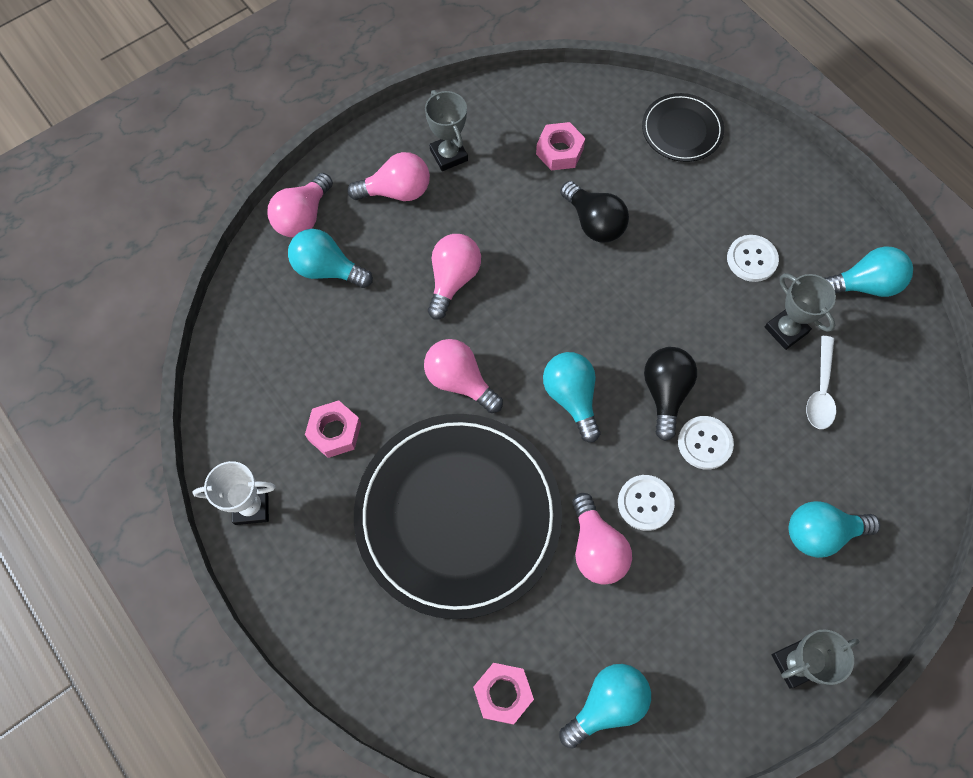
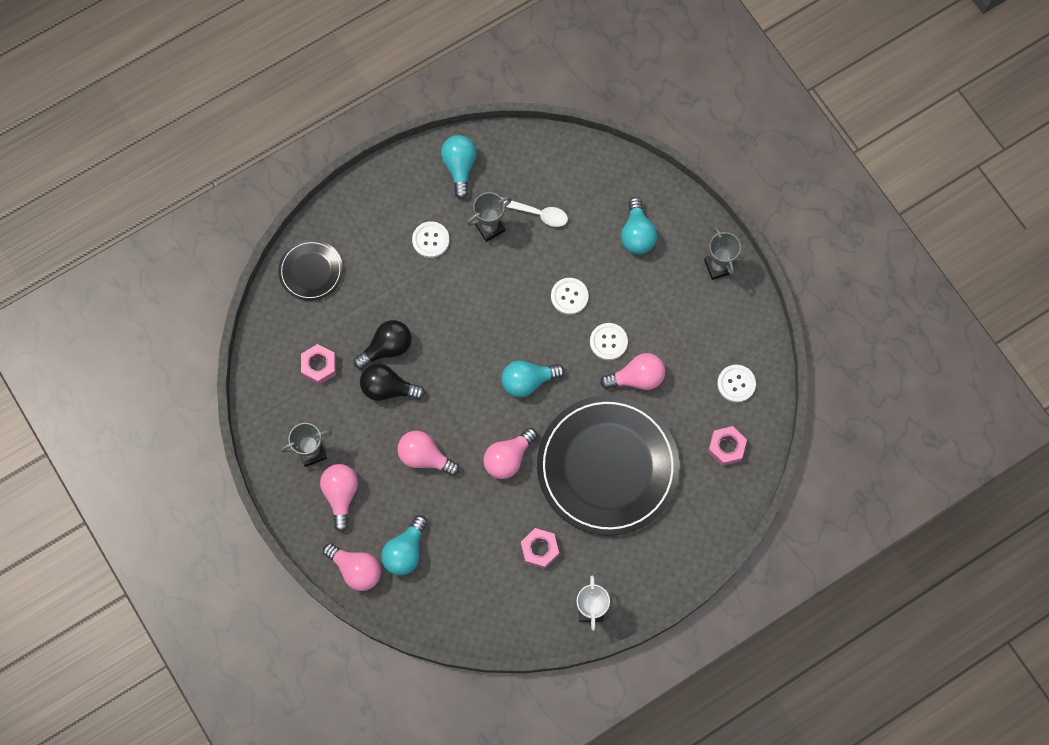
camera: 85 degrees left, 5 degrees up
(607, 704) = (736, 384): turquoise light bulb -> white button
(665, 393) = (530, 317): black light bulb -> black light bulb (388, 388)

